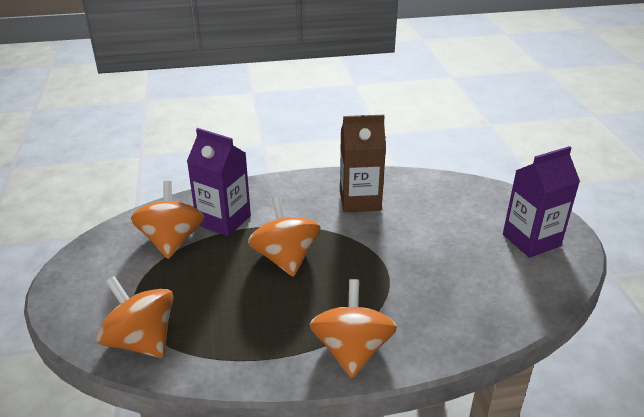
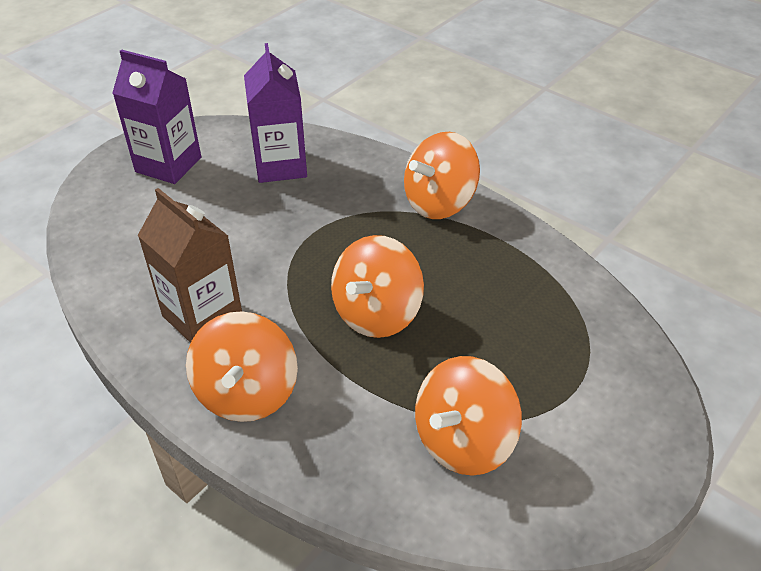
camera: 130 degrees left, 10 degrees up
(141, 340) = (601, 336): orange spinning top -> orange spinning top (247, 393)
(223, 220) = (371, 421): purple carton -> purple carton (280, 165)

